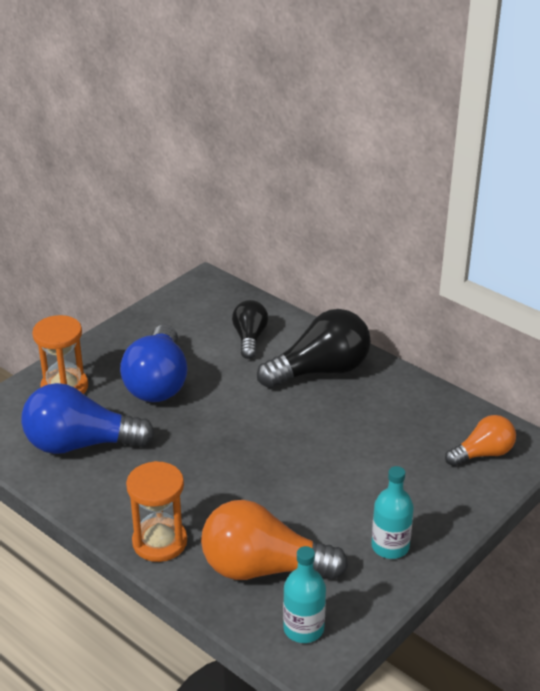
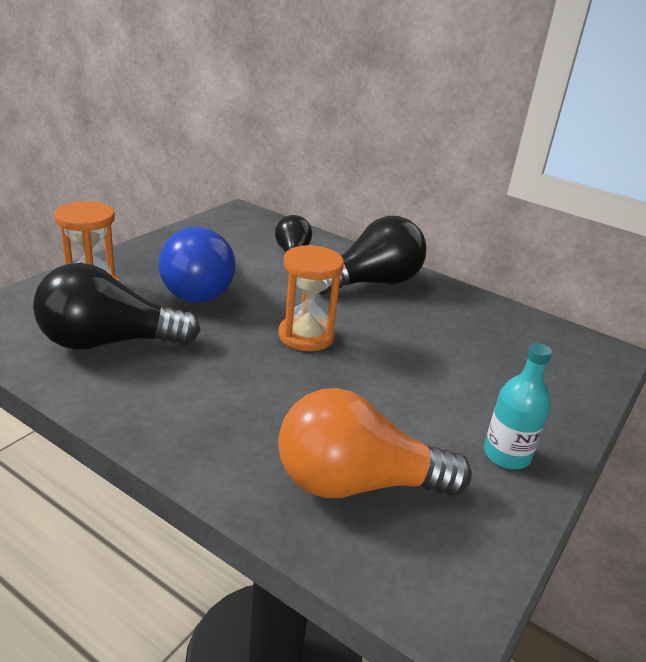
camera: 10 degrees left, 5 degrees down
(80, 444) = (108, 342): blue light bulb -> black light bulb
(159, 542) = (214, 451): orange hourglass -> orange hourglass (306, 336)
(303, 628) = (431, 566): turquoise bottle -> none
(483, 454) = (567, 358): orange light bulb -> none

